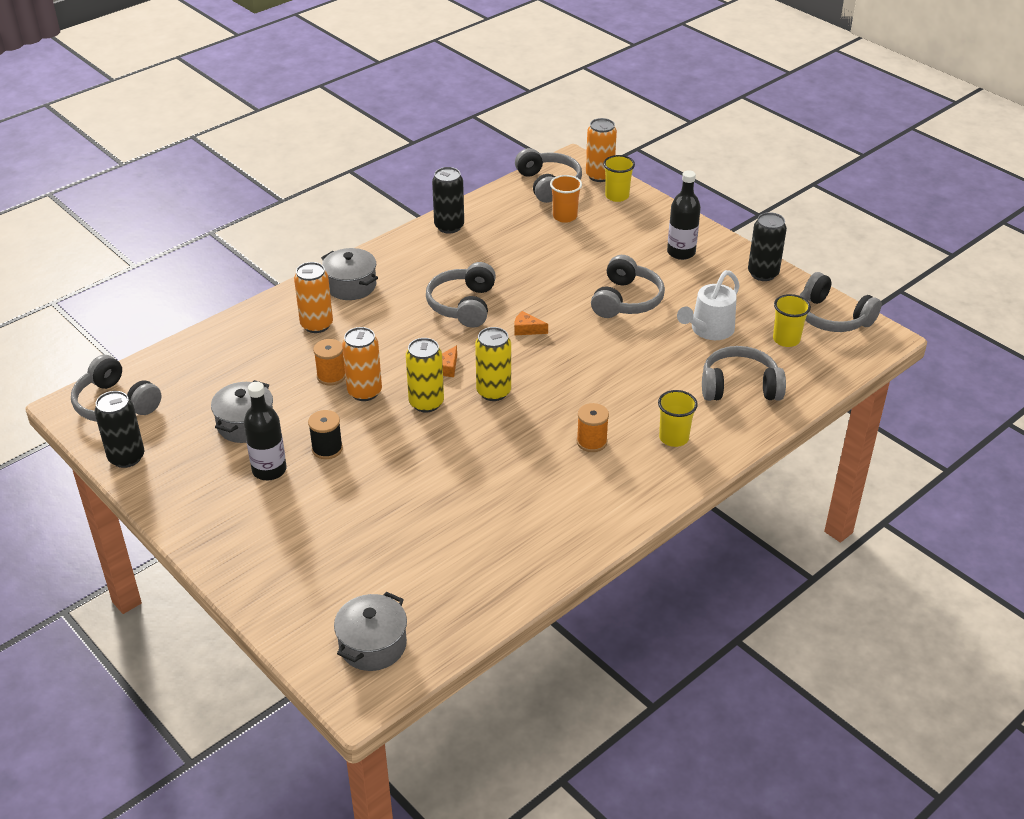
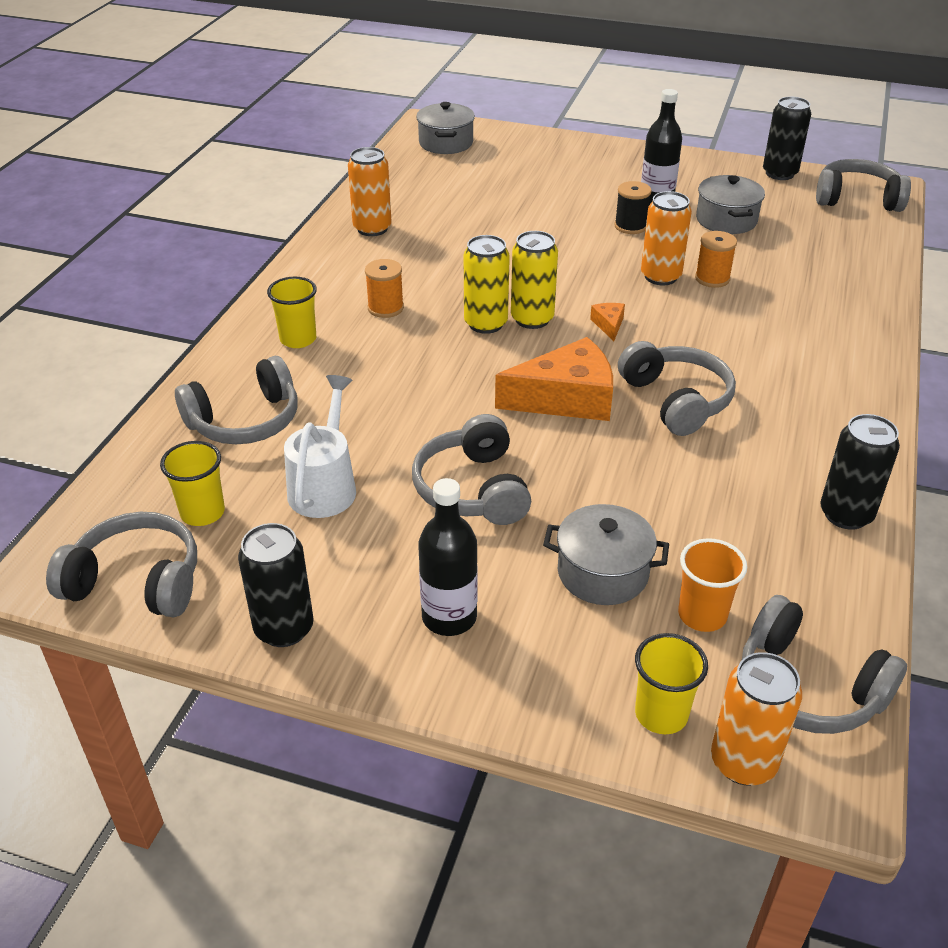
camera: 150 degrees right, 0 degrees up
(316, 325) = (802, 319): orange can -> orange can (372, 228)
(351, 286) = (837, 374): grey pot -> grey pot (602, 573)
(426, 403) = (588, 287): yellow can -> yellow can (485, 323)
(527, 329) = (566, 399): orange cheese -> orange cheese, size x2.33

